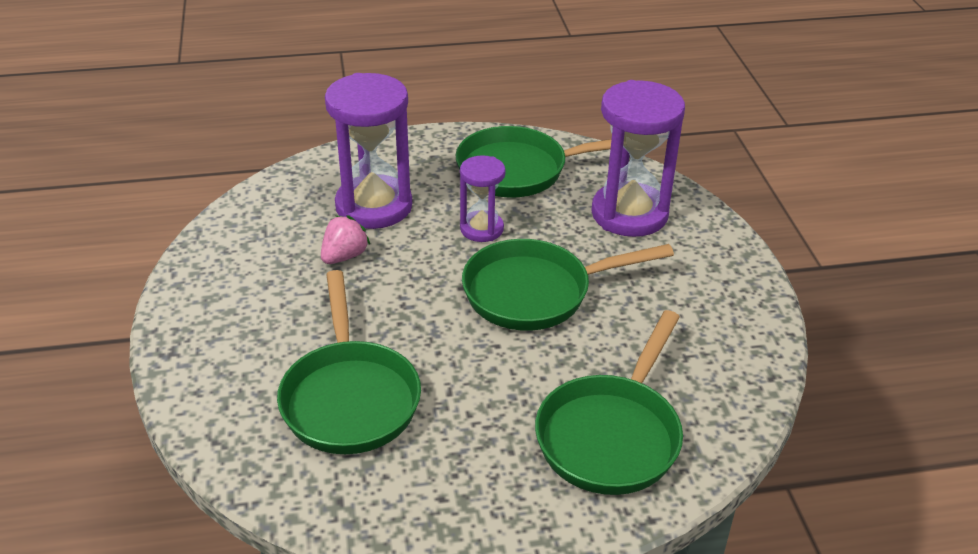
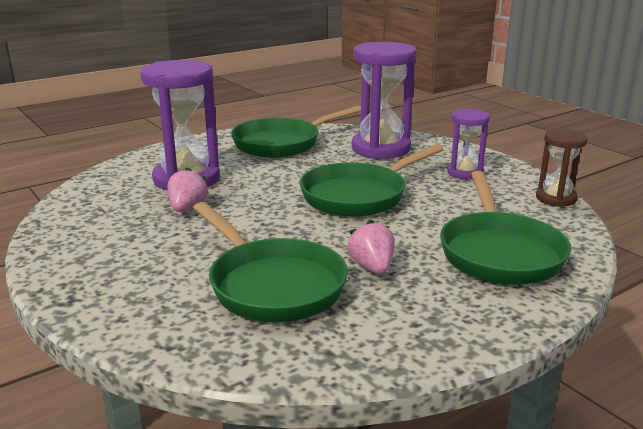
camera: 25 degrees left, 15 degrees down
(461, 409) = (372, 268): none -> pink strawberry
(481, 229) = (284, 174): purple hourglass -> purple hourglass (465, 173)
(764, 372) = (556, 198): none -> brown hourglass

